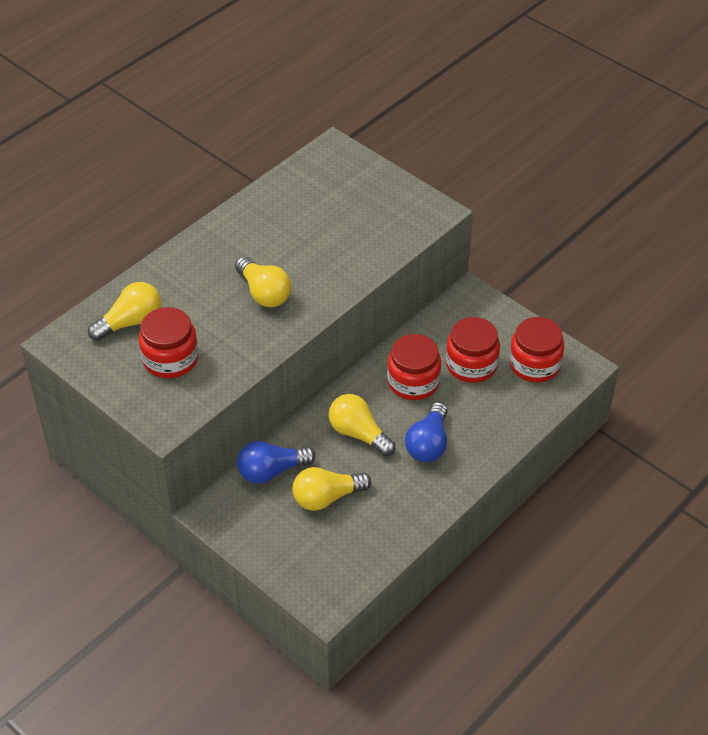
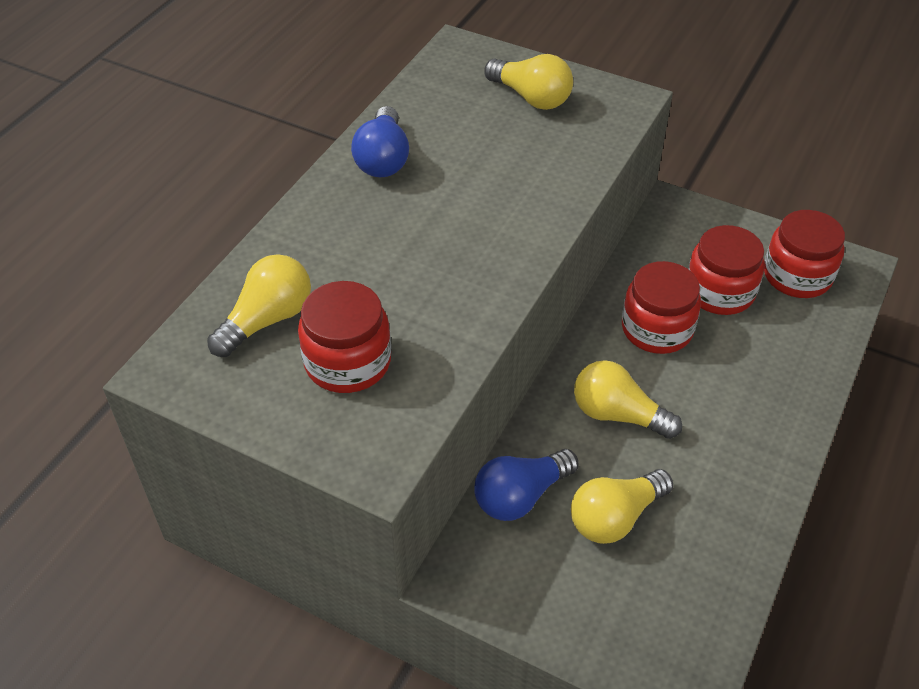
camera: 15 degrees left, 0 degrees up
(264, 293) = (447, 242): yellow light bulb -> yellow light bulb (531, 97)
(428, 444) = (717, 408): blue light bulb -> blue light bulb (383, 159)

